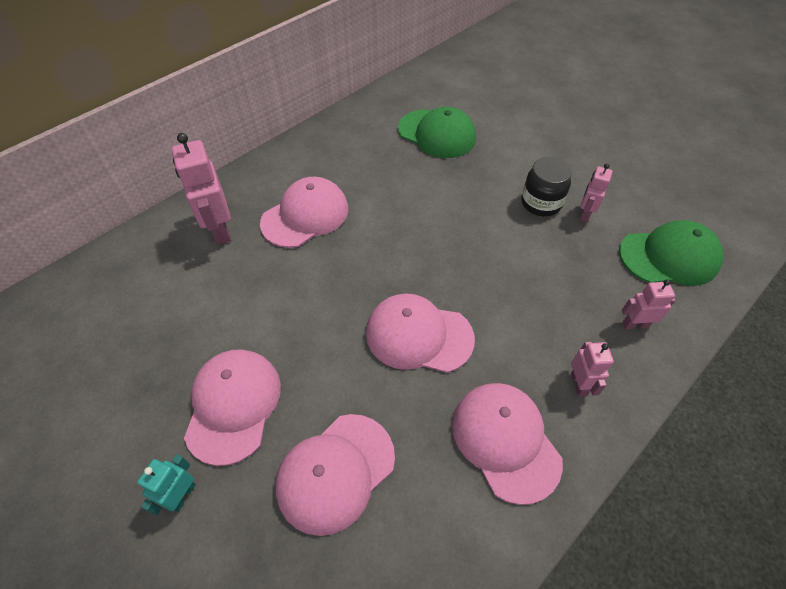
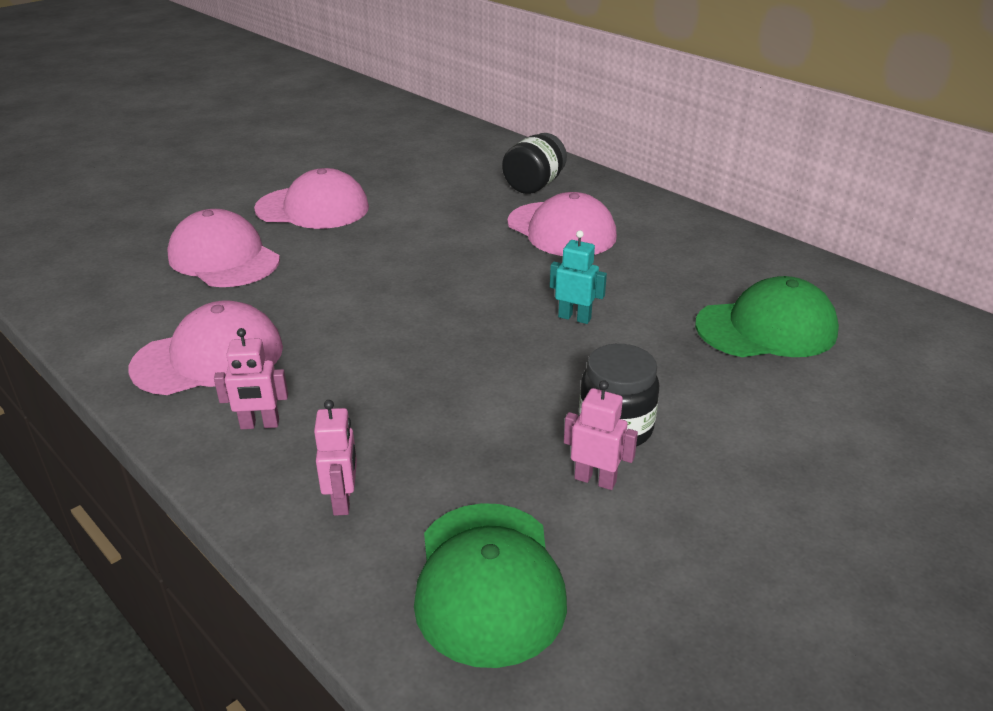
camera: 90 degrees right, 20 degrees down
(182, 495) = (237, 195): turquoise robot -> turquoise robot (574, 318)
(220, 230) = (534, 185): pink robot -> black jar
(419, 335) = (367, 304): pink cap -> none
(437, 134) = (766, 328): green cap -> green cap turned 135 degrees counterclockwise

